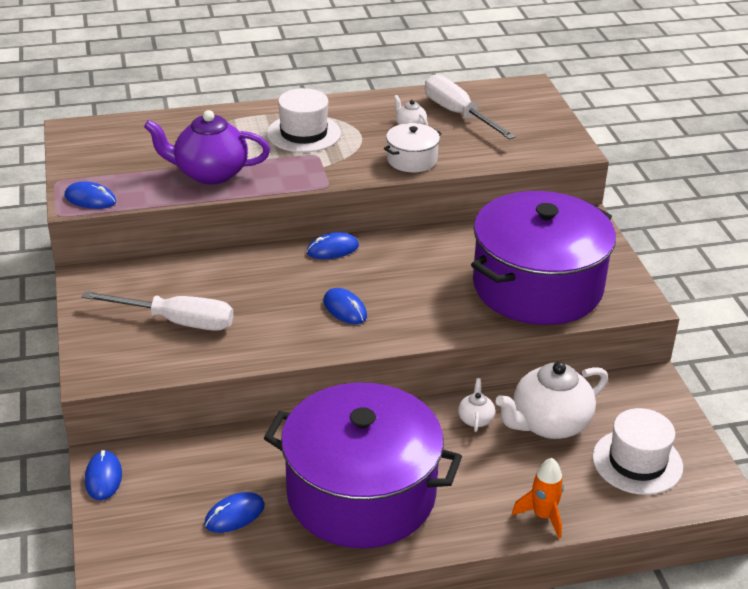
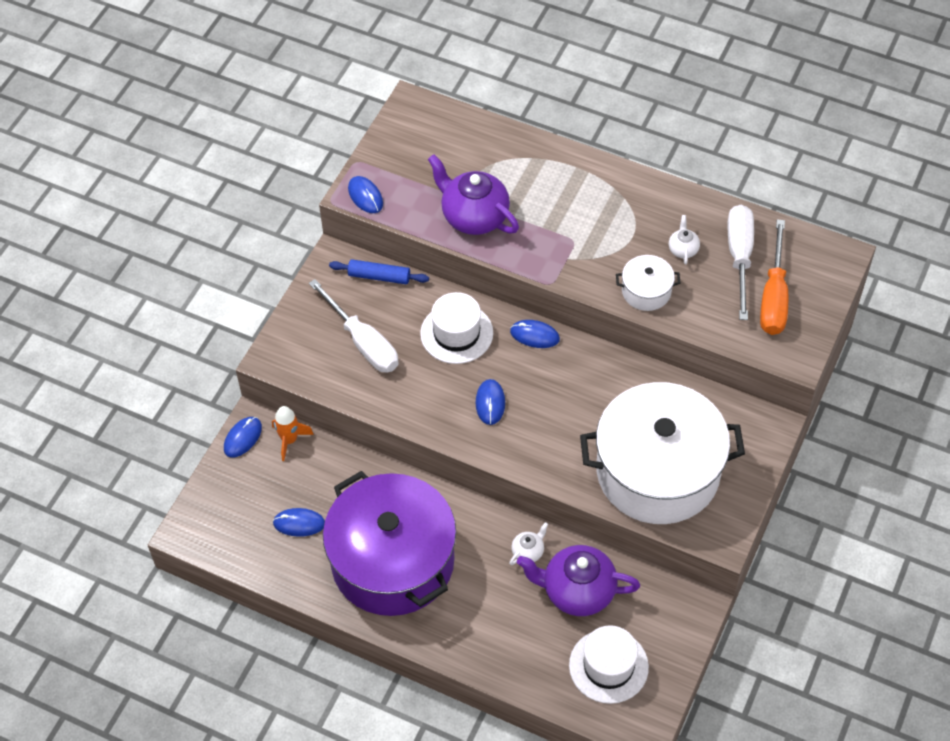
camera: 40 degrees right, 20 degrees up
(144, 271) = (379, 276): none -> blue rolling pin
(303, 133) = (586, 209): white hat -> white hat (456, 333)
(511, 125) = (774, 296): none -> orange screwdriver
(537, 286) = (657, 472): purple pot -> white pot
(543, 516) = (496, 662): orange rocket -> orange rocket (289, 440)
(549, 424) = (577, 591): white teapot -> purple teapot

